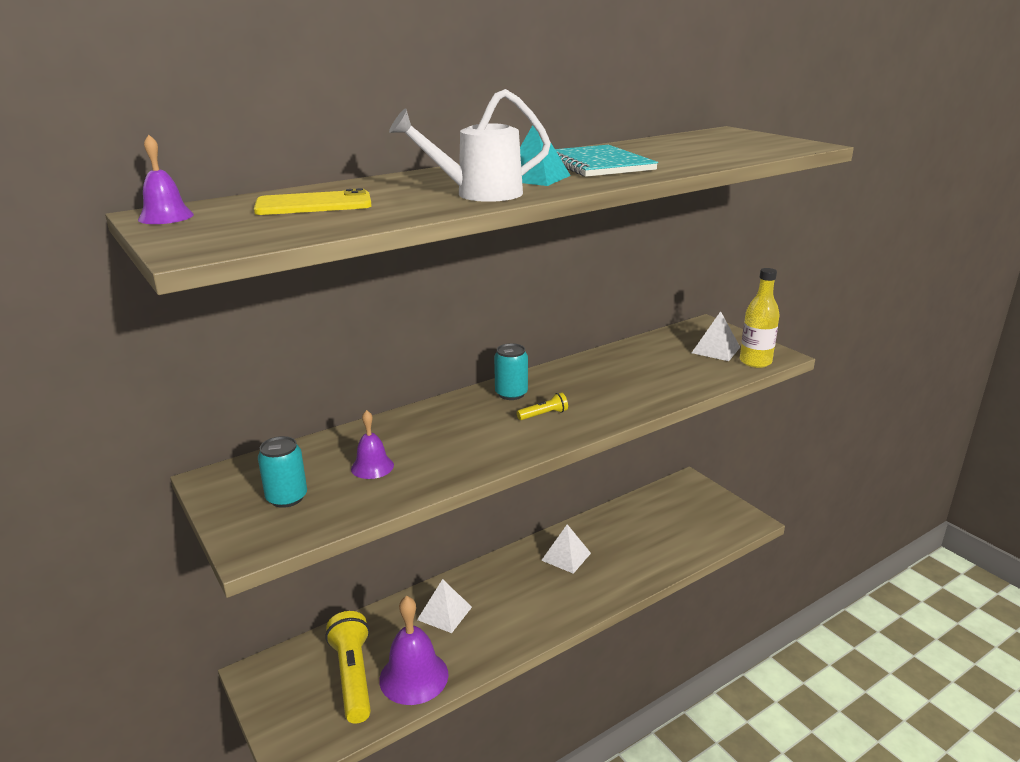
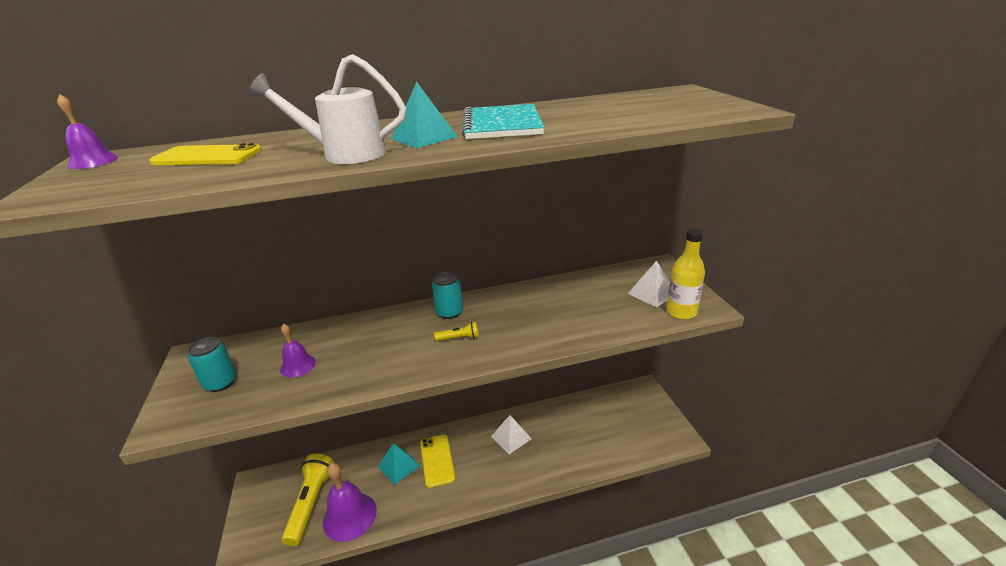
camera: 20 degrees right, 5 degrees up
(444, 613) = (399, 466): white pyramid -> turquoise pyramid
(490, 597) = (437, 460): none -> yellow phone

